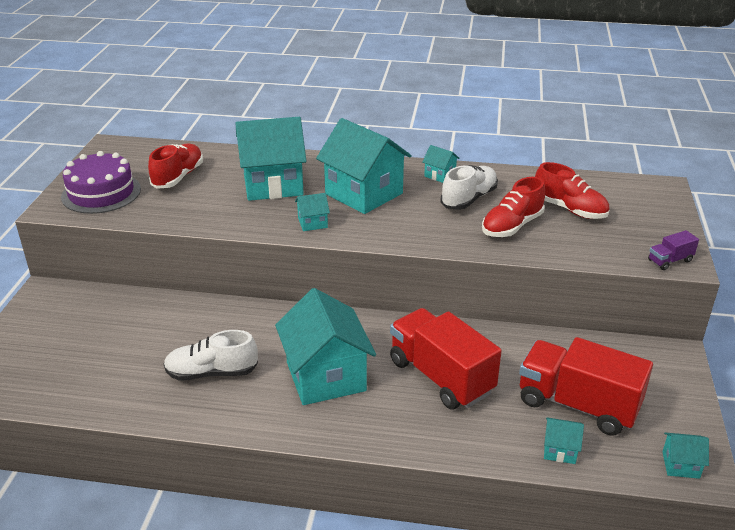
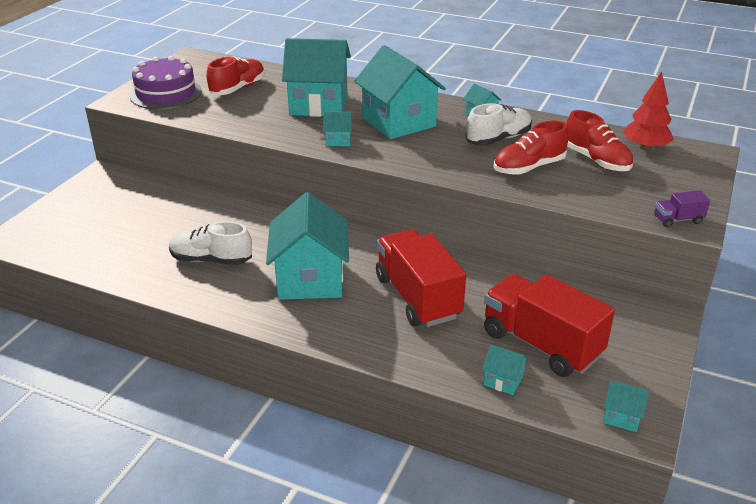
camera: 15 degrees right, 0 degrees up
(606, 189) = (645, 147): none -> red tree

